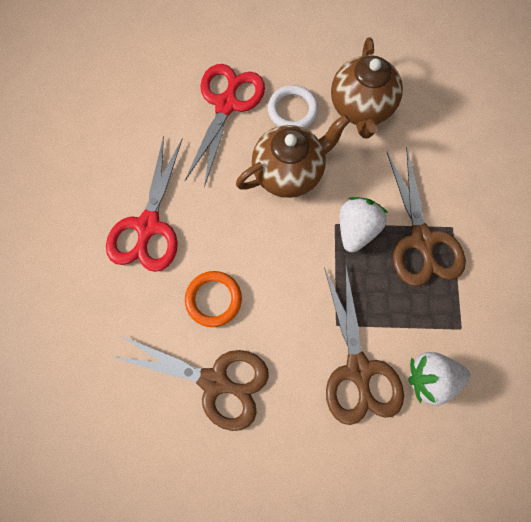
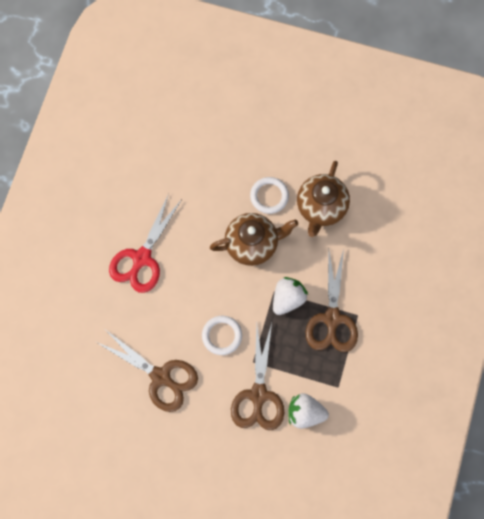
camera: 15 degrees right, 0 degrees up
(213, 299) = (174, 322): orange ring -> none
(226, 104) = (221, 179): red scissors -> none
(284, 301) = (222, 336): none -> white ring

